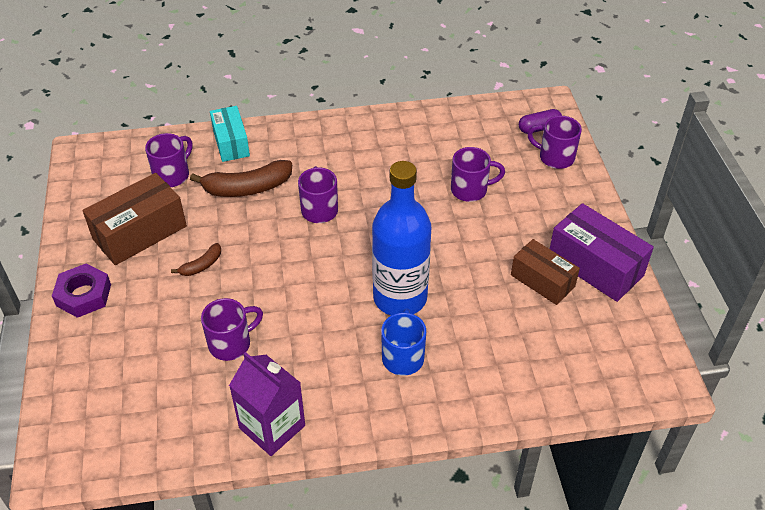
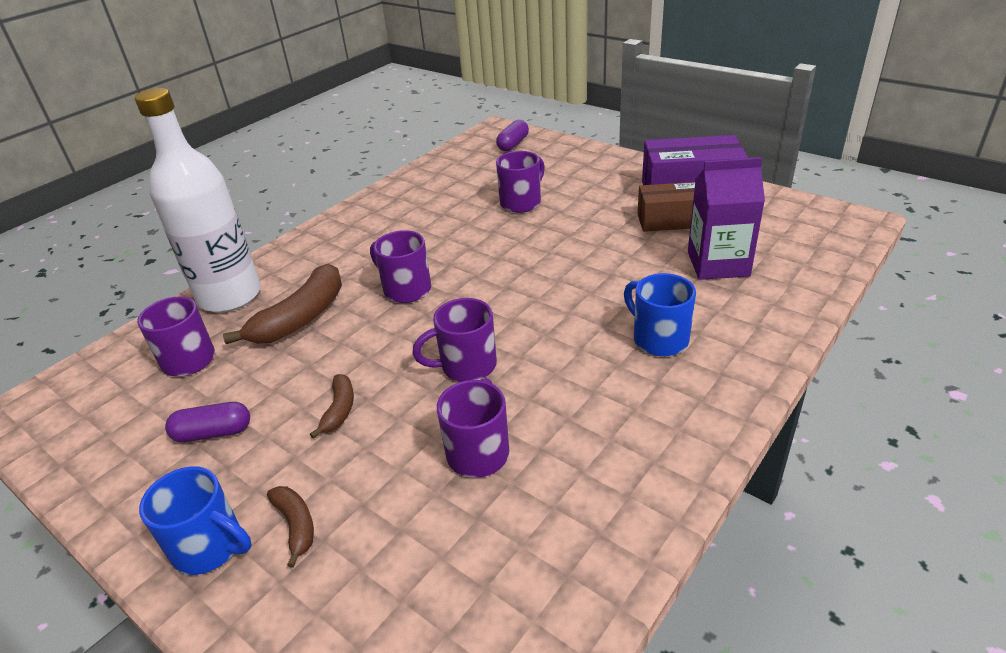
camera: 40 degrees left, 10 degrees down
(83, 295) = (210, 547): purple nut -> blue mug
(122, 313) = (296, 525): none -> brown banana
(140, 232) = (213, 433): brown box -> purple capsule
(231, 143) = (230, 296): turquoise box -> white bottle
(272, 427) = (639, 490): purple carton -> purple carton (718, 264)
(400, 298) = (583, 301): blue bottle -> none
(555, 157) = (553, 152): purple mug -> purple mug (466, 366)

